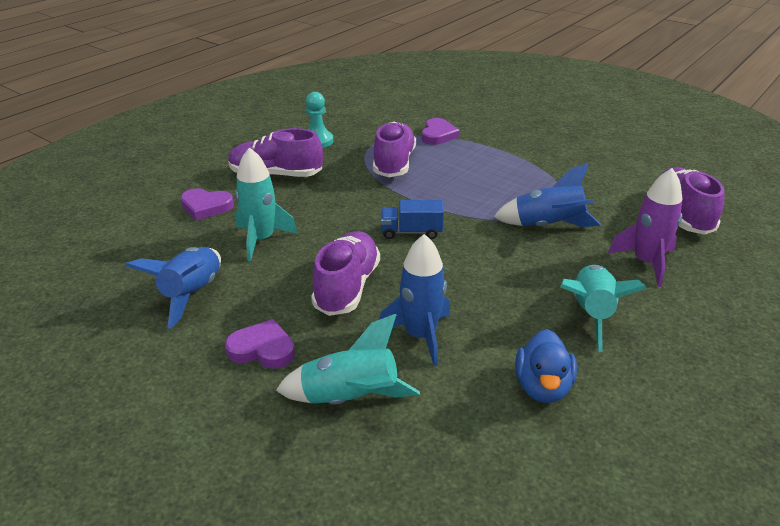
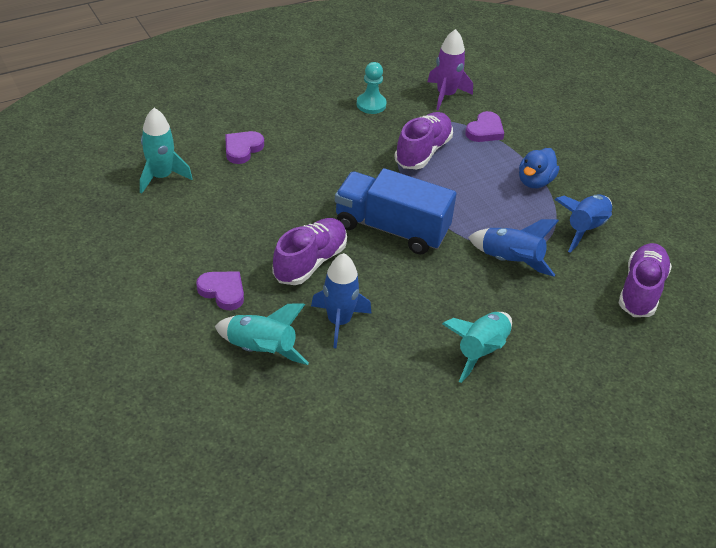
camera: 20 degrees right, 10 degrees up
(192, 294) = (195, 229): blue rocket -> blue rocket (585, 229)
(206, 207) = (242, 149): purple heart -> purple heart turned 90 degrees clockwise
(261, 240) = (269, 196): turquoise rocket -> turquoise rocket (161, 176)
(276, 175) = (314, 133): purple shoe -> none
(411, 232) = (391, 228): blue truck -> blue truck, size x2.06
(542, 387) = (399, 392): blue duck -> blue duck (535, 181)
(646, 263) = (566, 324): purple rocket -> purple rocket (446, 95)

